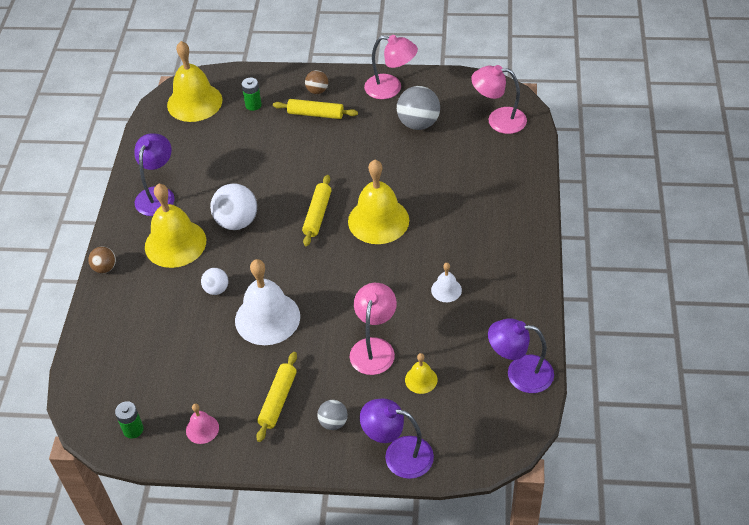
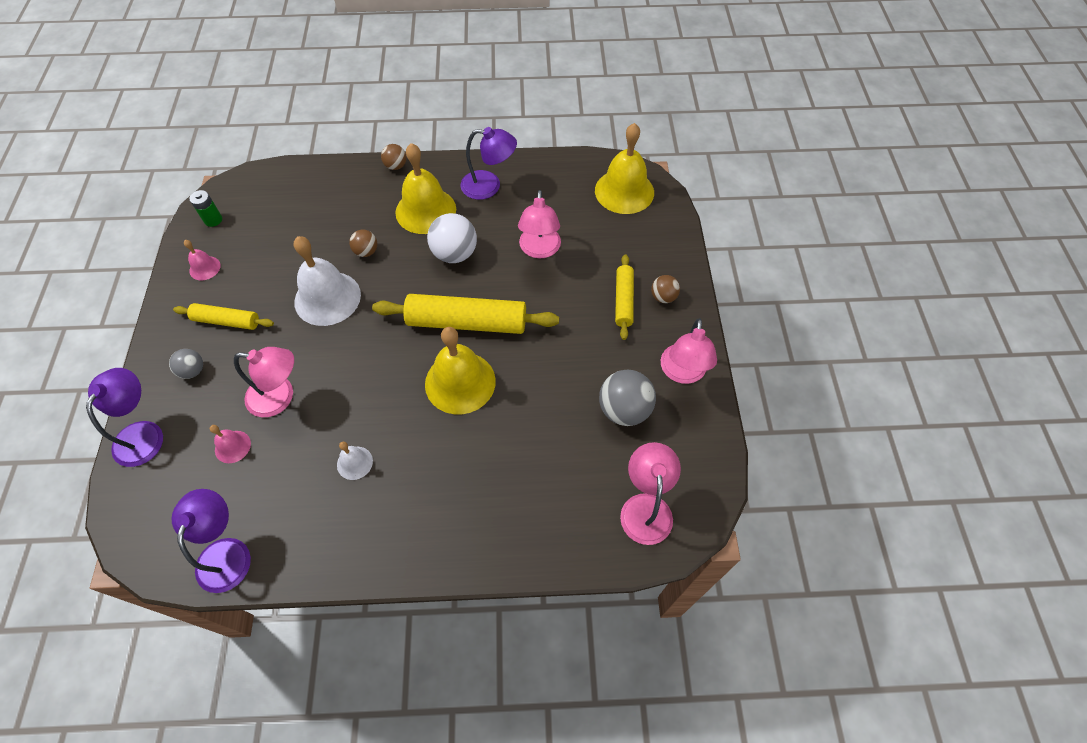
camera: 80 degrees right, 10 degrees up
(216, 289) = (366, 252): white ball -> brown ball
(248, 163) = (539, 250): none -> pink lamp
(253, 105) = (628, 241): green battery -> none
(317, 215) = (467, 322): yellow rolling pin -> yellow rolling pin, size x1.78
(421, 379) = (232, 446): yellow bell -> pink bell

